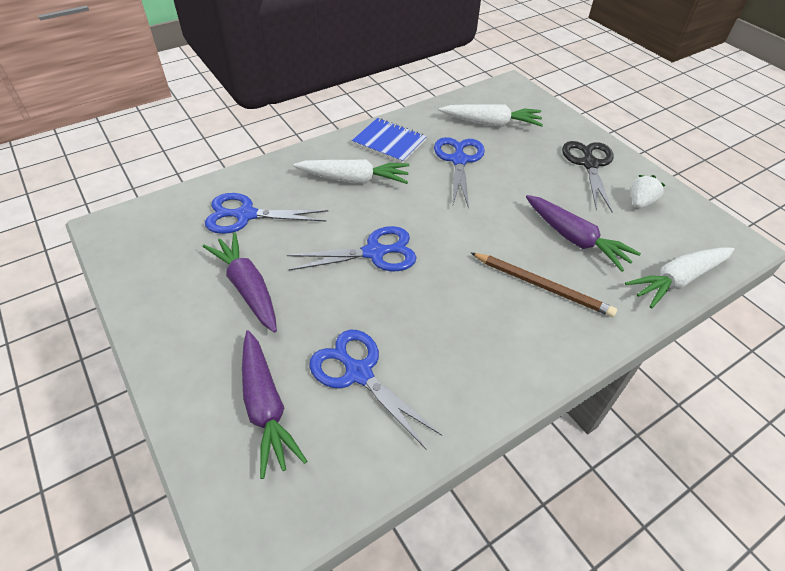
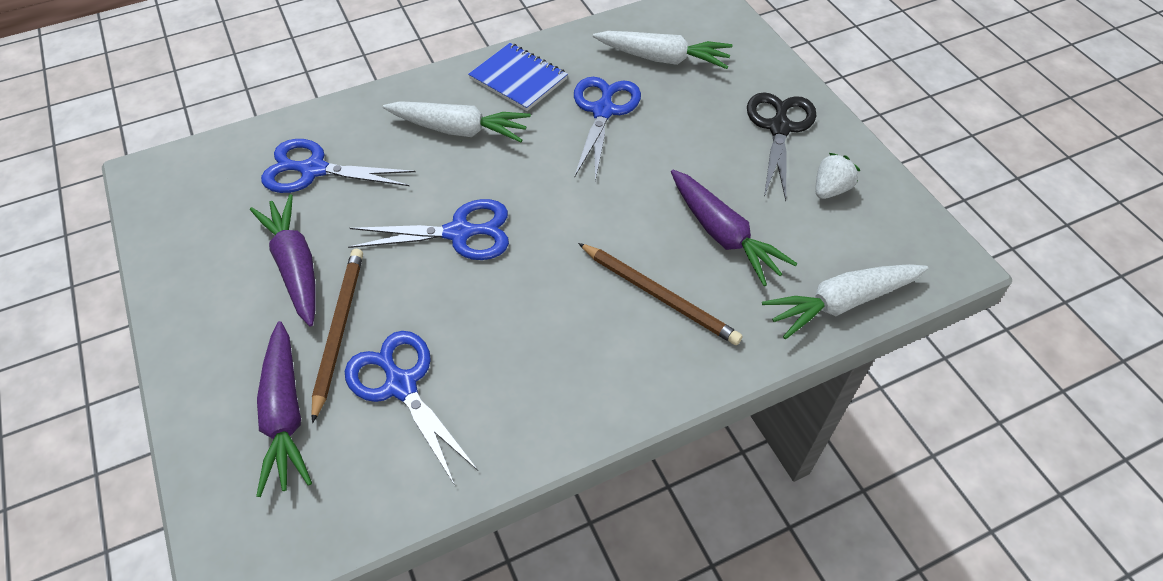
camera: 10 degrees right, 5 degrees up
(295, 335) = (339, 331): none -> brown pencil

